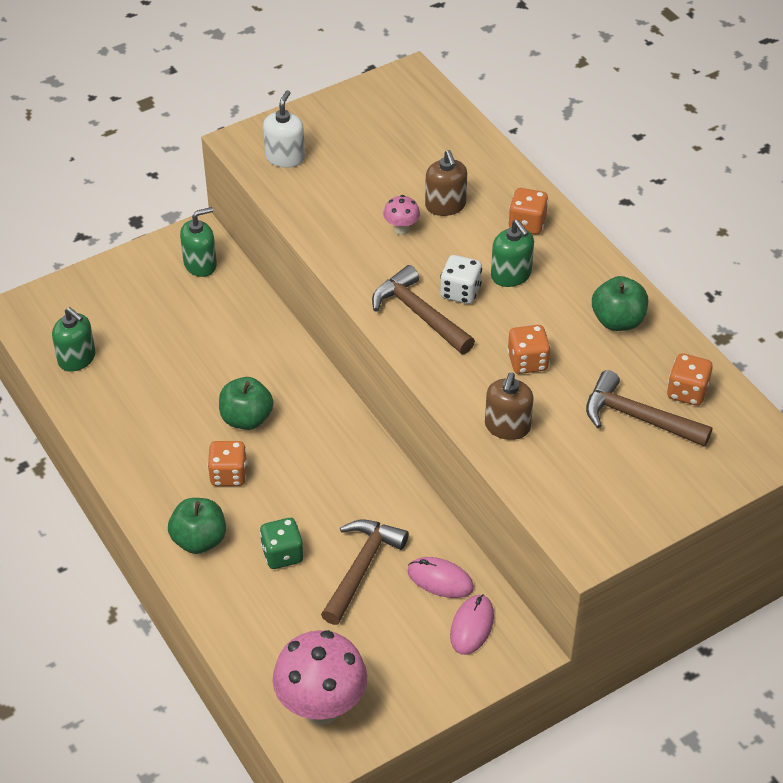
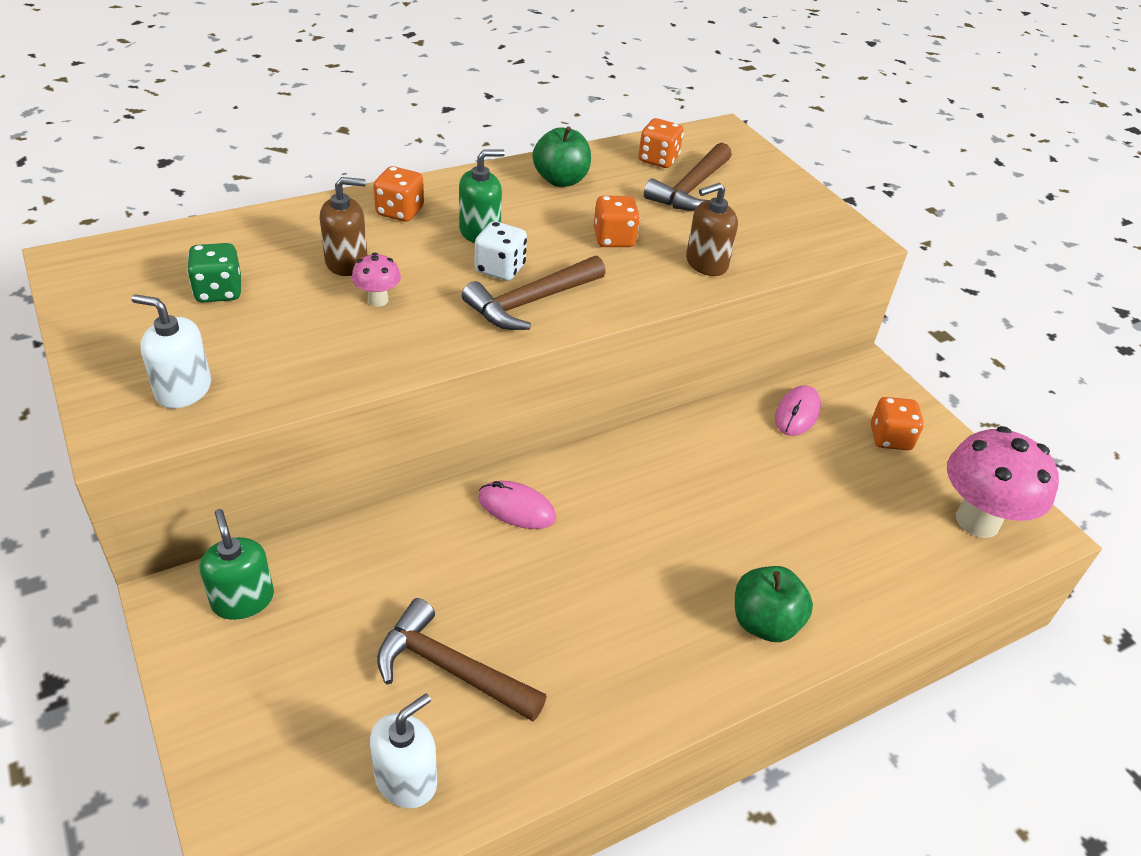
camera: 90 degrees left, 5 degrees down
(77, 358) = (406, 779): green soap dispenser -> white soap dispenser
(228, 475) = (656, 586): orange dice -> orange dice (890, 438)
(246, 419) = (560, 561): green apple -> none
(282, 554) = (778, 539): green dice -> green dice (219, 292)
(361, 568) = (790, 472): brown hammer -> brown hammer (451, 668)
(472, 626) = (850, 398): pink mouse -> pink mouse (516, 508)
(507, 427) = (706, 263): brown soap dispenser -> brown soap dispenser turned 135 degrees clockwise

